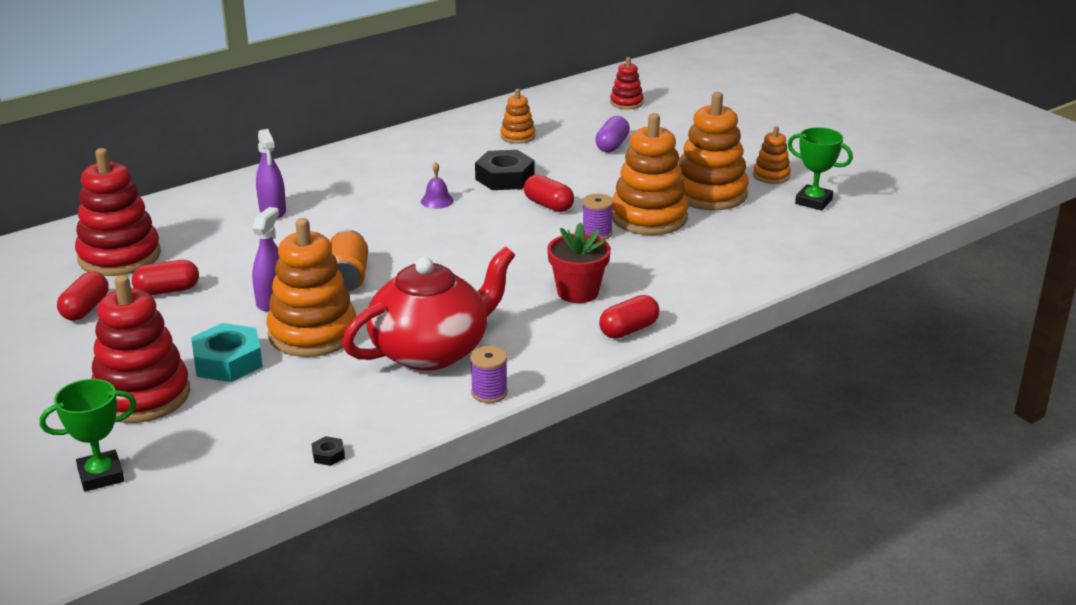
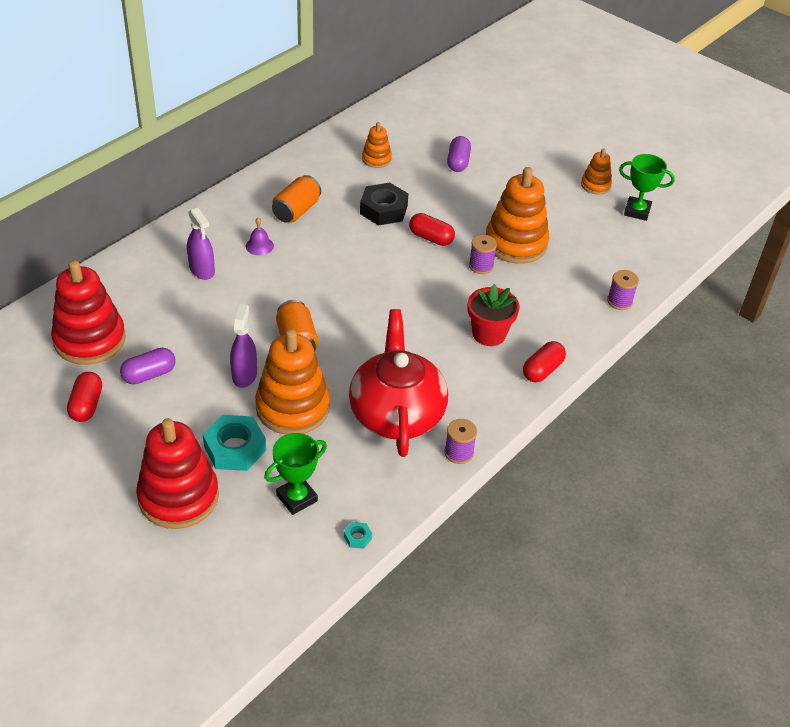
camera: 15 degrees left, 15 degrees up
(101, 475) = (181, 588): green trophy -> green trophy (296, 498)
(167, 290) = (149, 375): red capsule -> purple capsule
(328, 455) = (357, 537): black nut -> turquoise nut
(404, 171) = (296, 211): none -> orange can
(431, 350) = (396, 413): red teapot -> red teapot turned 45 degrees counterclockwise
(437, 201) = (337, 243): purple bell -> purple bell (259, 246)
(626, 103) = (452, 110): red stacking toy -> none
(710, 194) = (554, 211): orange stacking toy -> none
(755, 278) = (619, 301): none -> purple spool

